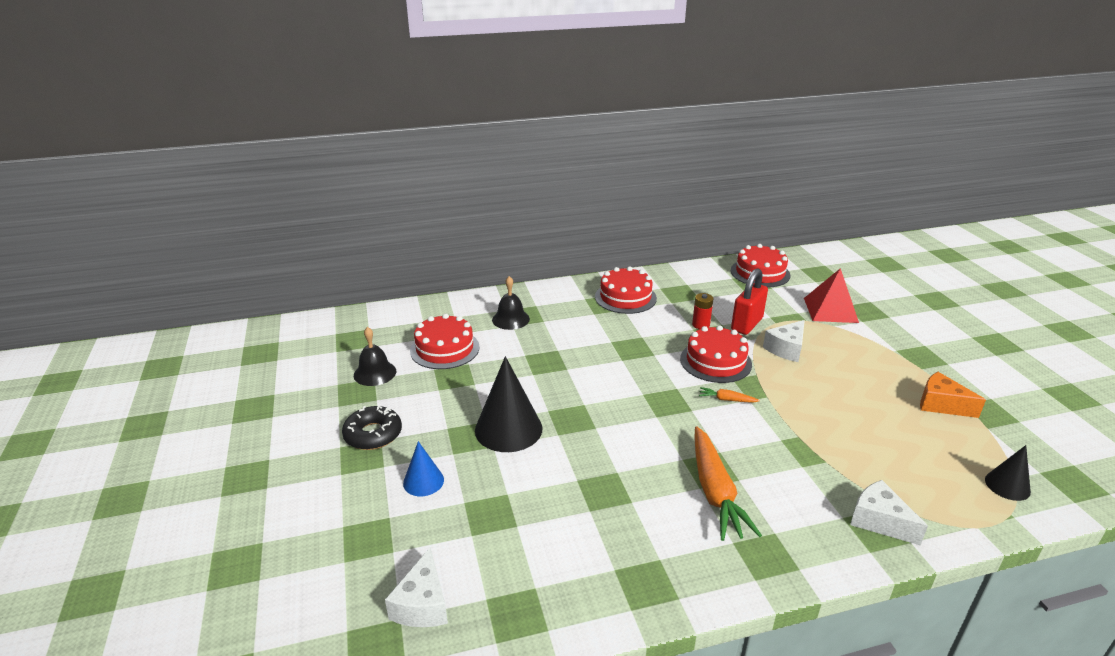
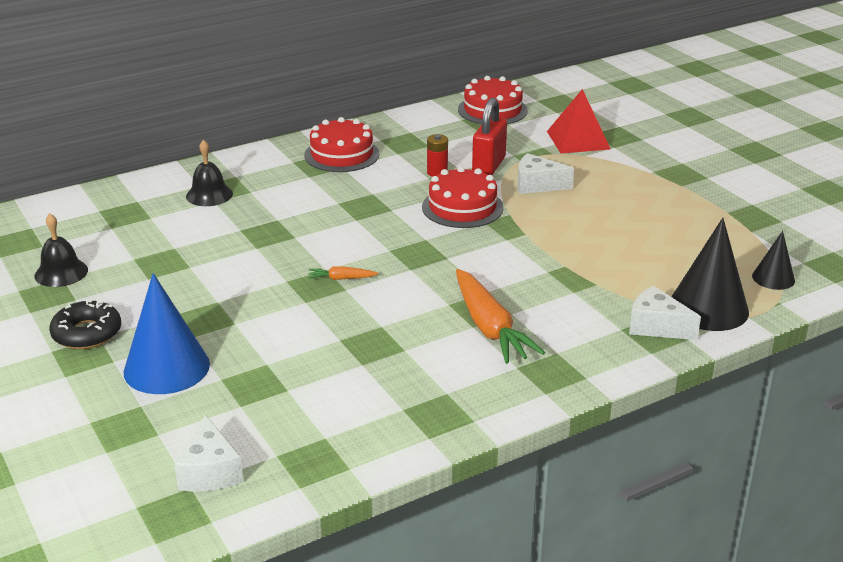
camera: 15 degrees left, 0 degrees up
(423, 481) = (166, 368): blue cone -> blue cone, size x1.82
(444, 349) = (139, 236): red cake -> none
(508, 429) = (247, 305): black cone -> black cone (708, 308)
(726, 400) = (483, 242): orange carrot -> orange carrot (341, 278)
(786, 349) = (537, 185): white cheese -> white cheese turned 75 degrees clockwise
(941, 404) = (704, 216): orange cheese -> none

